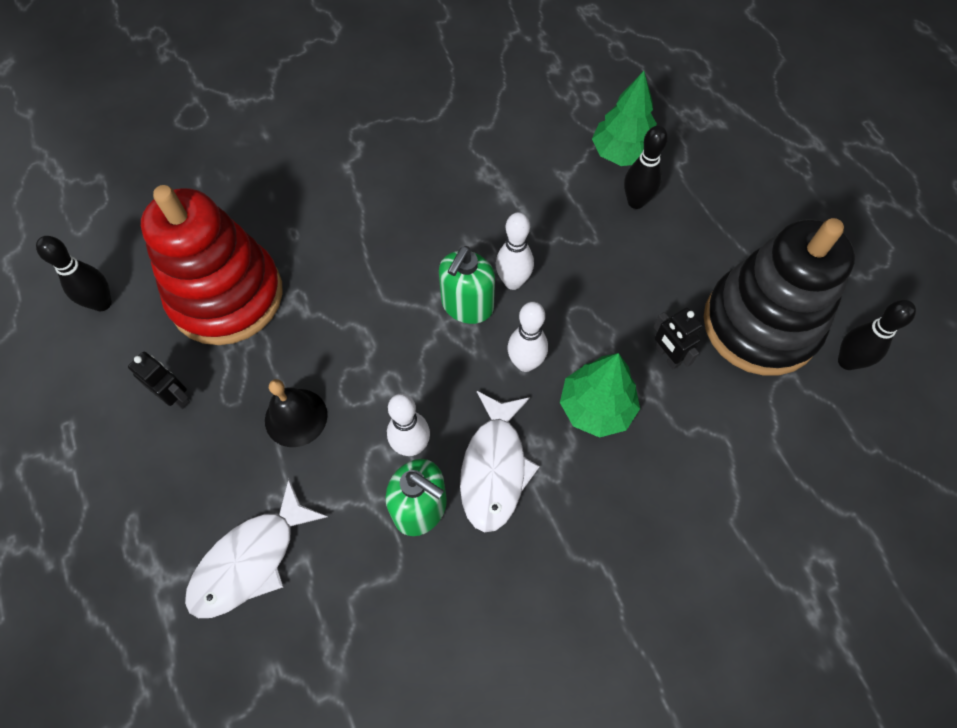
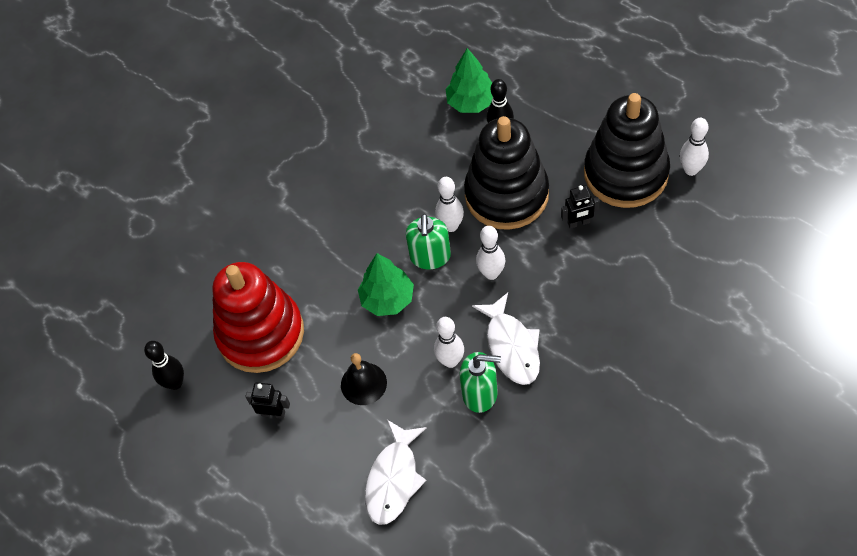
camera: 20 degrees left, 5 degrees down
(596, 407) = (552, 277): green tree -> green tree (387, 299)
(599, 278) = (506, 195): none -> black stacking toy
(667, 356) = (578, 223): black robot -> black robot turned 45 degrees counterclockwise
(847, 361) = (691, 170): black bowling pin -> white bowling pin

